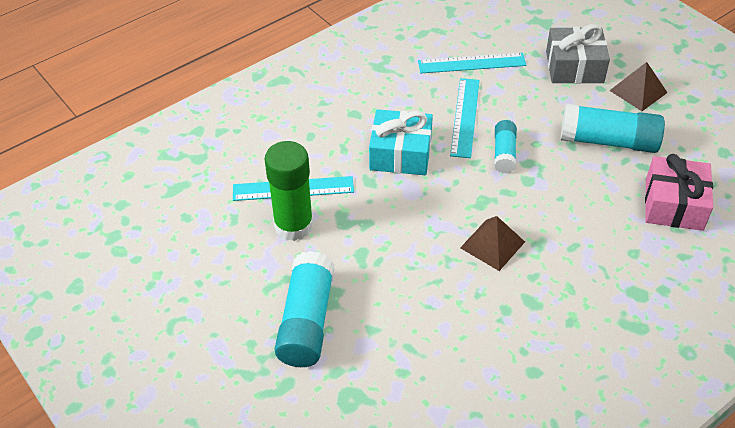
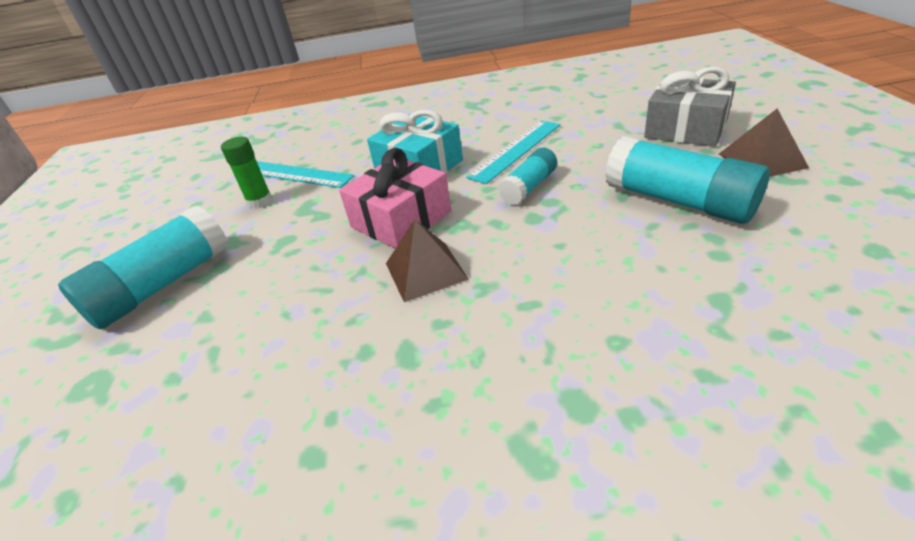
camera: 35 degrees right, 10 degrees down
(293, 225) = (260, 201): green glue stick -> green glue stick, size x0.57
(472, 63) = (565, 112): turquoise ruler -> none
(674, 204) = (736, 296): pink gift -> pink gift (401, 219)

